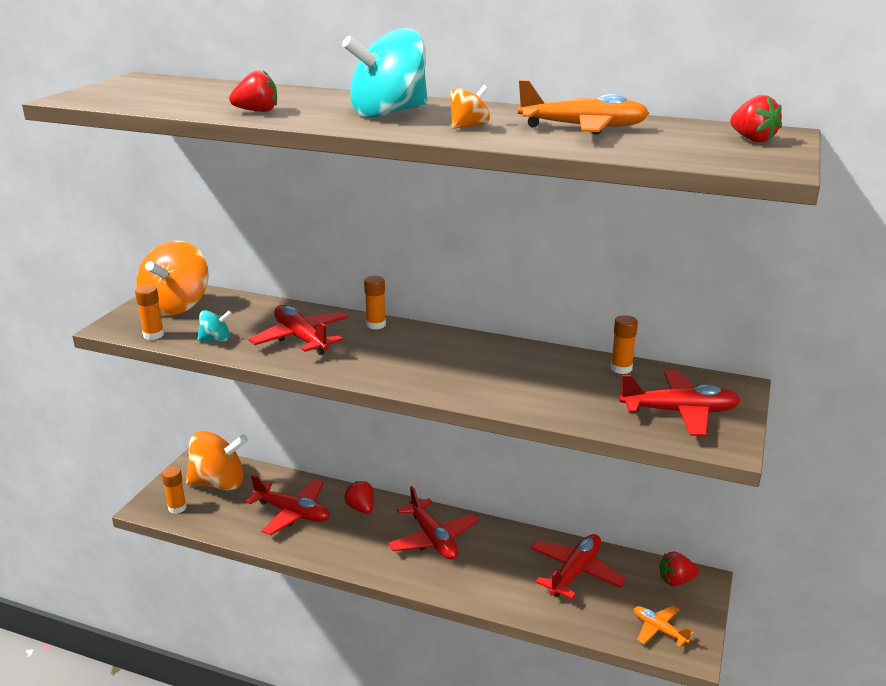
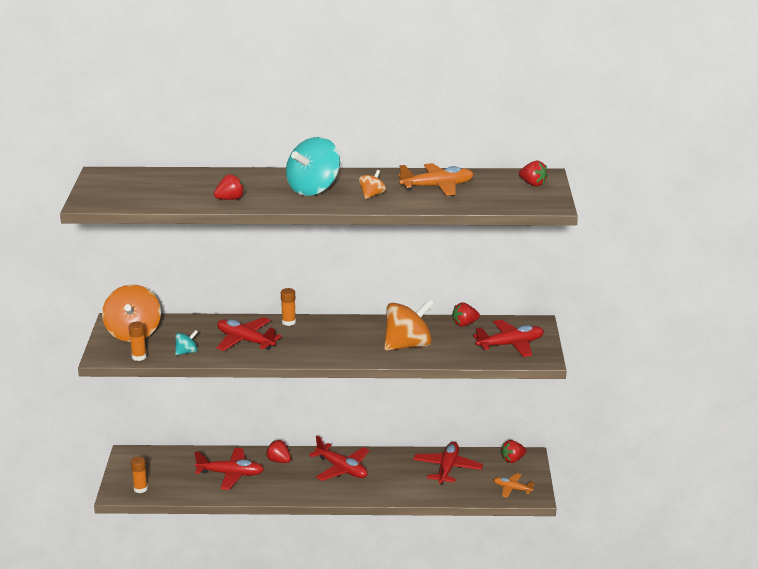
camera: 20 degrees left, 0 degrees up
(219, 483) = (159, 466): orange spinning top -> orange spinning top (408, 345)
(621, 368) = (464, 324): orange glue stick -> red strawberry

